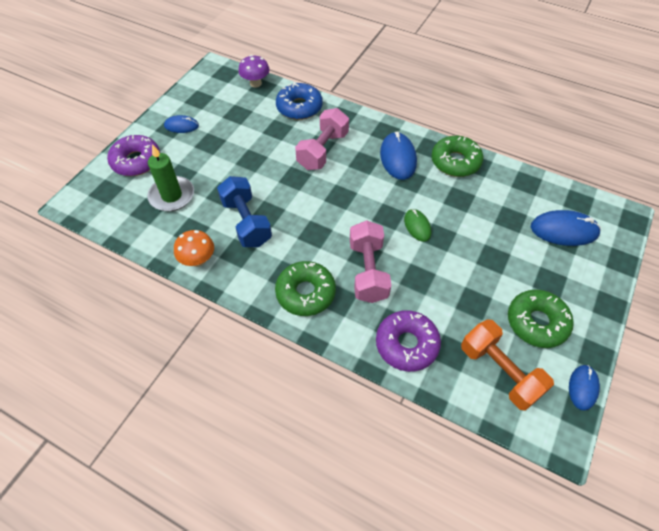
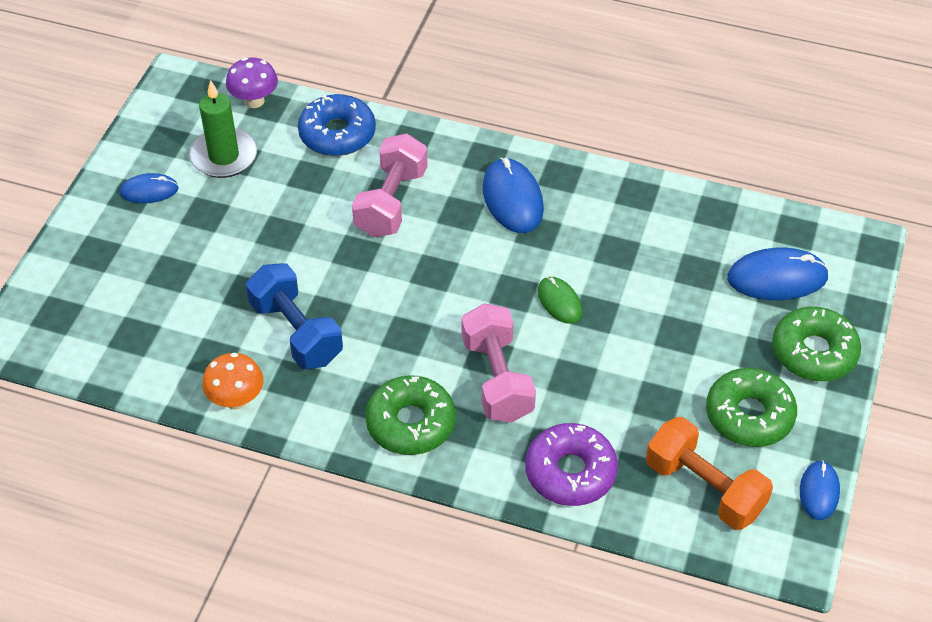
camera: 10 degrees left, 5 degrees down
(136, 161) = (91, 259): purple donut -> none
(172, 196) = (166, 307): green candle -> green candle (224, 156)
(455, 162) = (603, 193): green donut -> green donut (814, 352)

